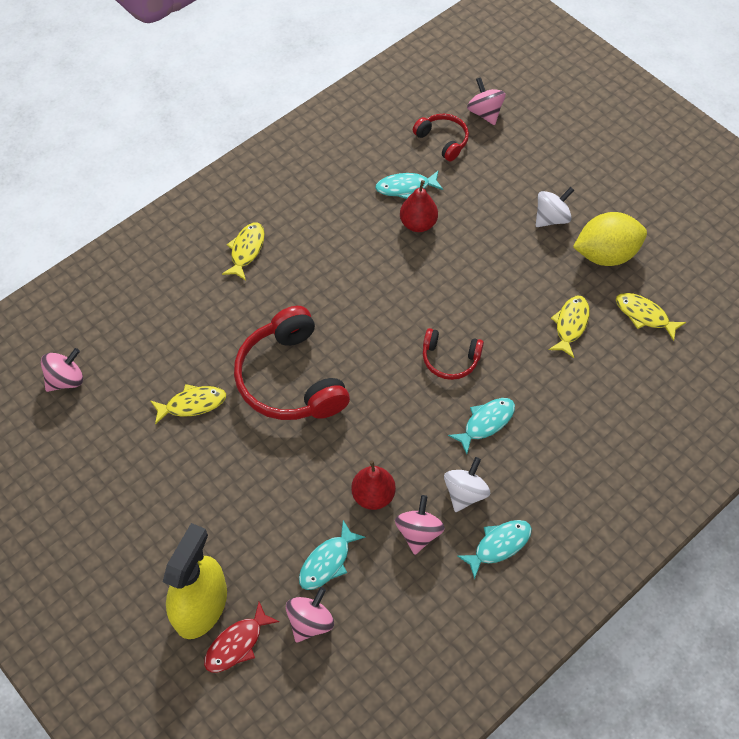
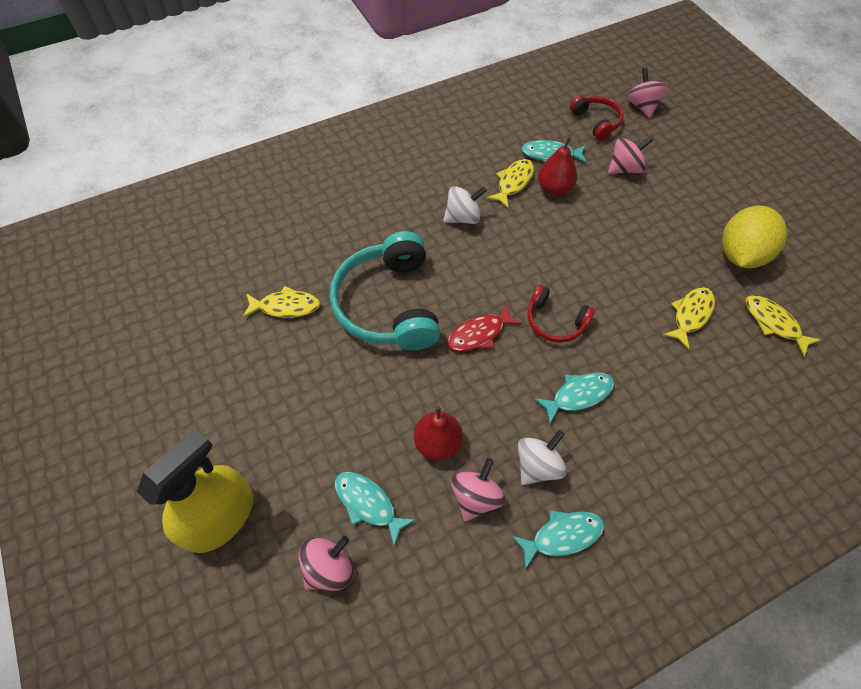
camera: 15 degrees right, 0 degrees up
(66, 379) = (178, 257): pink spinning top -> pink spinning top (624, 168)
(237, 644) = (242, 571): red fish -> red fish (479, 334)
(246, 250) = (384, 179): yellow fish -> yellow fish (513, 182)
(290, 379) = (388, 304): red headphones -> turquoise headphones
(327, 562) = (368, 504): turquoise fish -> turquoise fish turned 75 degrees clockwise
(551, 218) = (690, 209): white spinning top -> white spinning top (463, 217)
(605, 254) = (740, 254): yellow lemon -> yellow lemon turned 60 degrees counterclockwise

